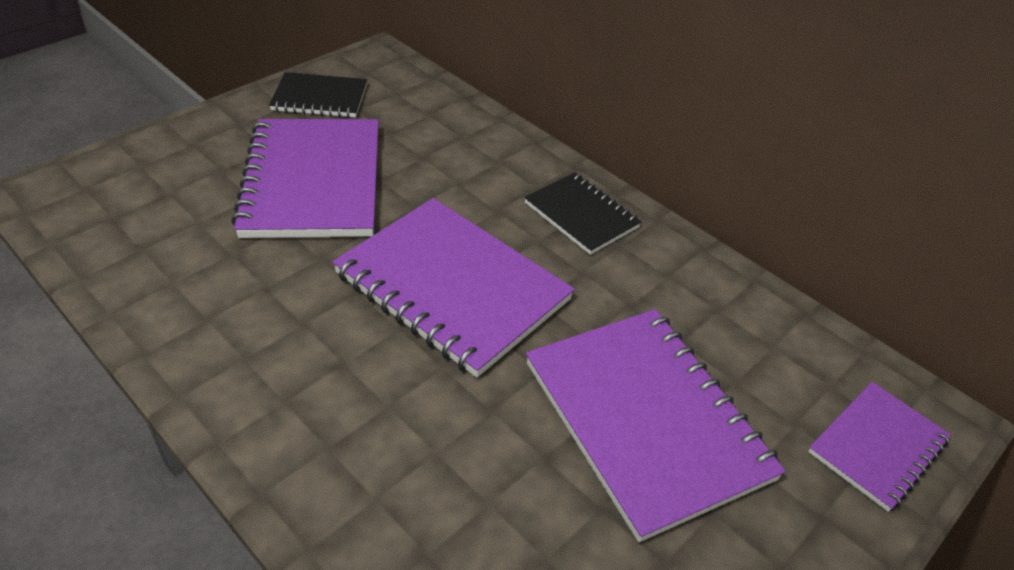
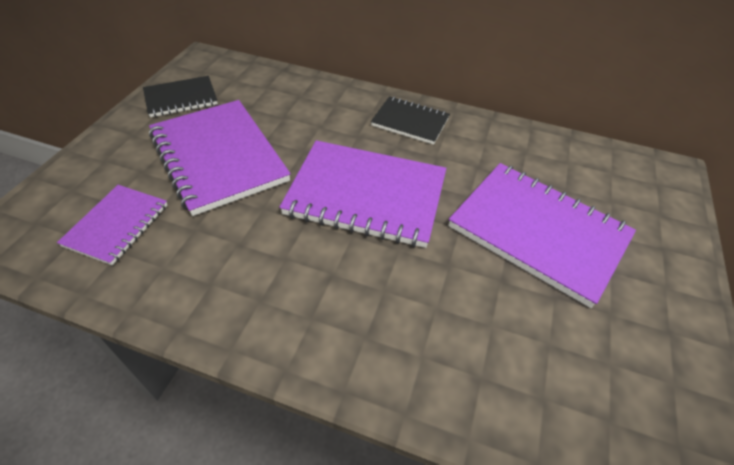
camera: 25 degrees left, 5 degrees up
(877, 447) = (657, 197): purple notebook -> purple notebook (117, 225)

